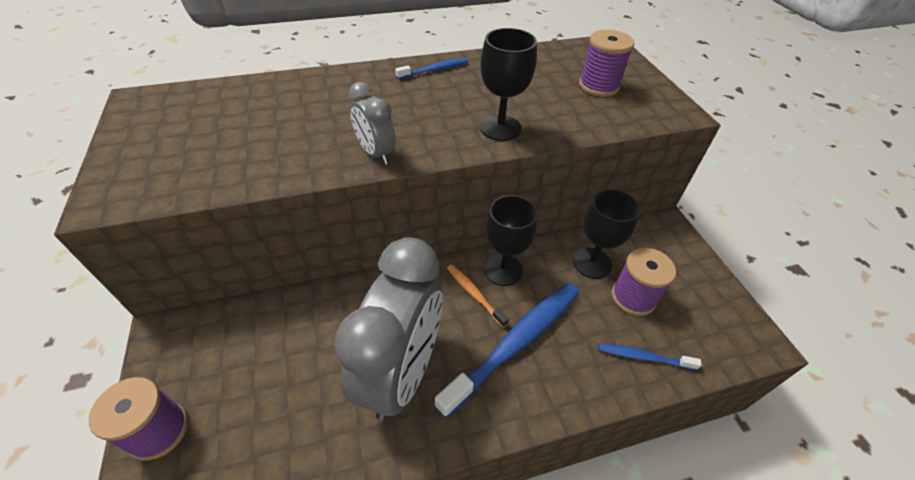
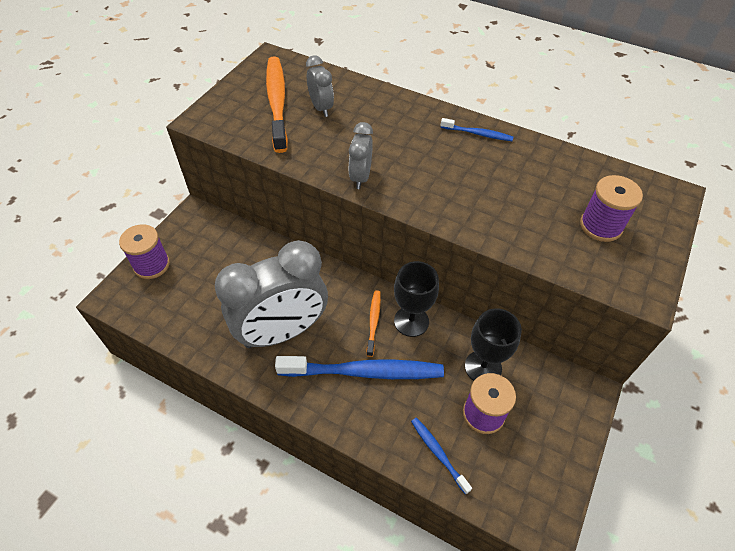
camera: 45 degrees right, 5 degrees up
(197, 135) = (277, 102): none -> orange toothbrush
(258, 117) = (321, 108): none -> grey clock
(500, 128) = (466, 211): black goblet -> none

